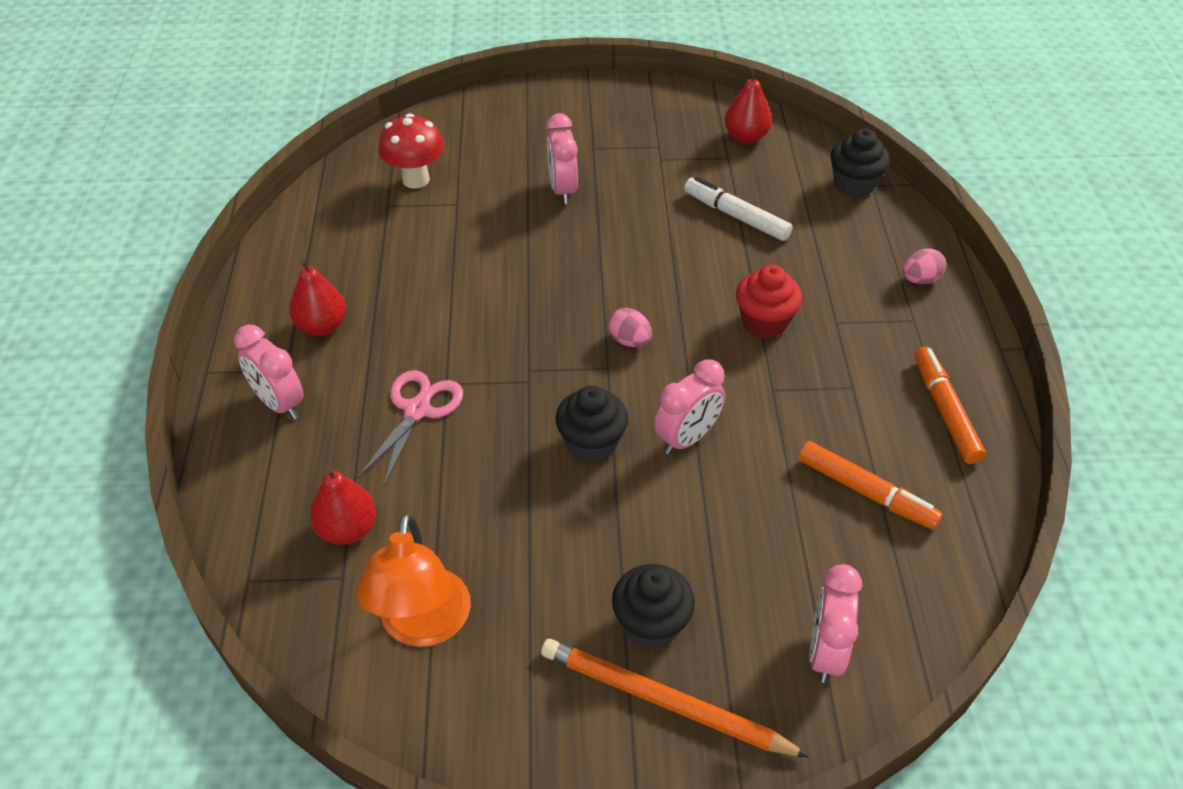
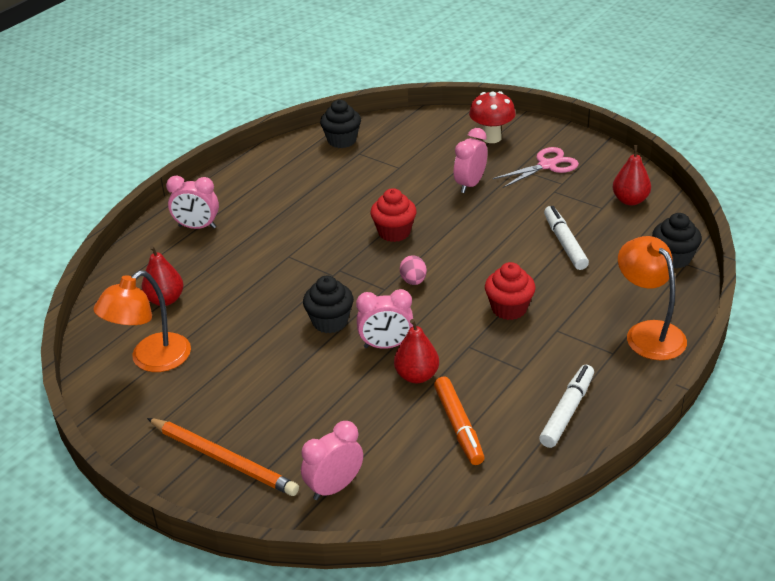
camera: 40 degrees right, 10 degrees down
(279, 403) = (197, 227): pink clock -> pink clock turned 75 degrees counterclockwise
(322, 326) = (257, 200): red pear -> red pear (417, 376)
(416, 179) = (390, 145): red mushroom -> red mushroom (491, 138)
(417, 410) = (259, 262): pink scissors -> pink scissors (547, 165)
(541, 290) = (394, 232): none -> red cupcake
(651, 624) = (259, 421): black cupcake -> black cupcake (342, 140)
(664, 702) = (223, 459): orange pencil -> orange pencil turned 150 degrees clockwise
(920, 280) = (648, 333): pink egg -> orange lamp
(945, 411) = (567, 411): orange marker -> white marker

